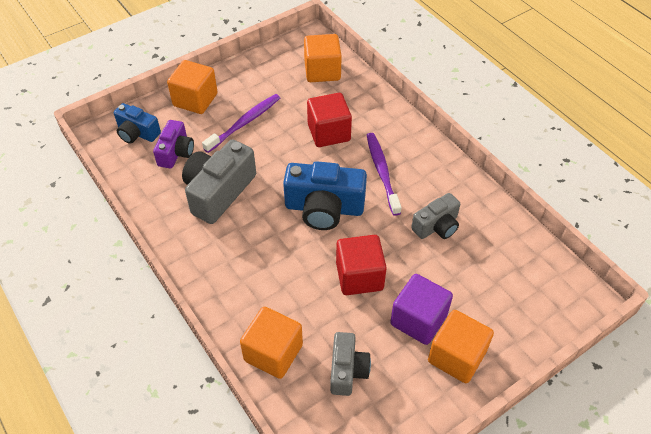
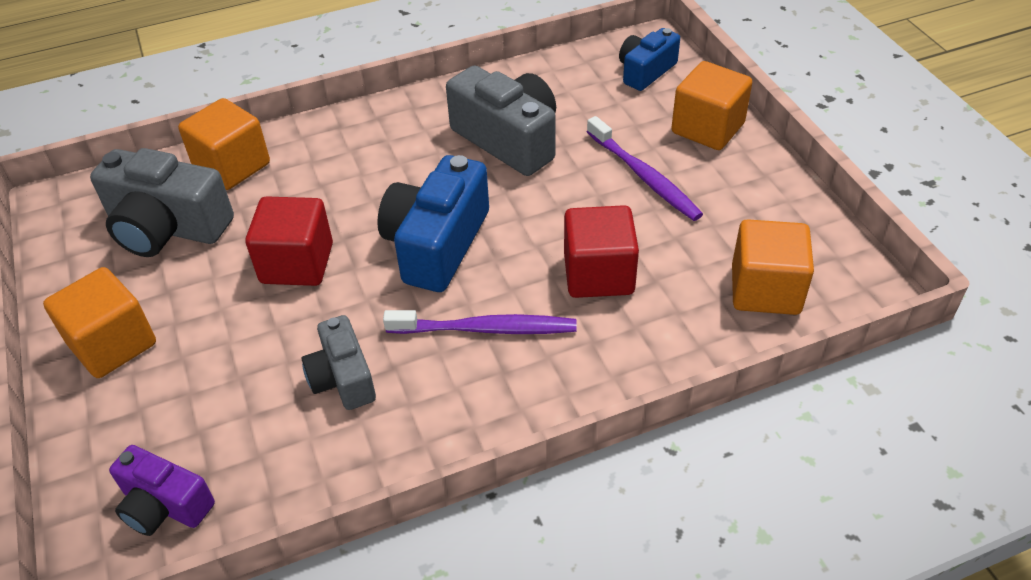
camera: 105 degrees right, 5 degrees down
(176, 152) = (597, 104): purple camera -> purple camera (164, 505)
(347, 370) = (167, 228): grey camera -> grey camera, size x1.66
(418, 320) = (192, 314): purple cube -> none

